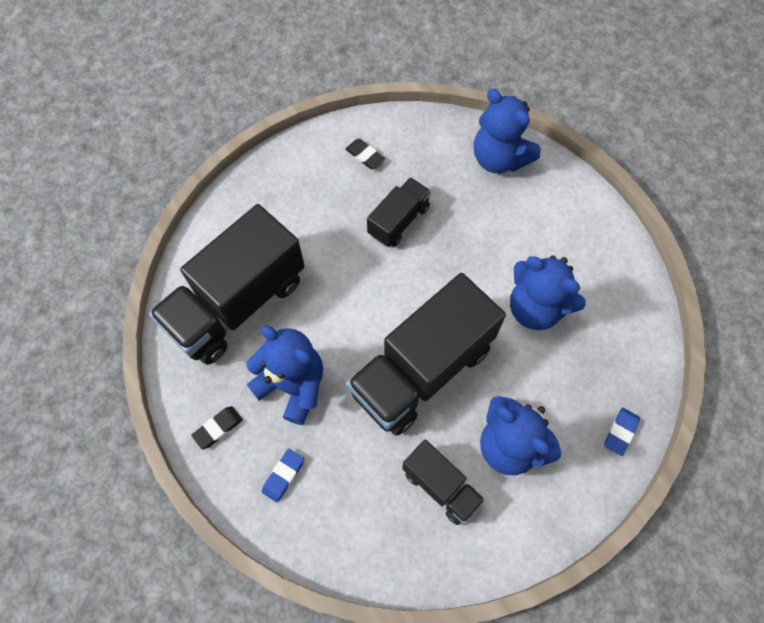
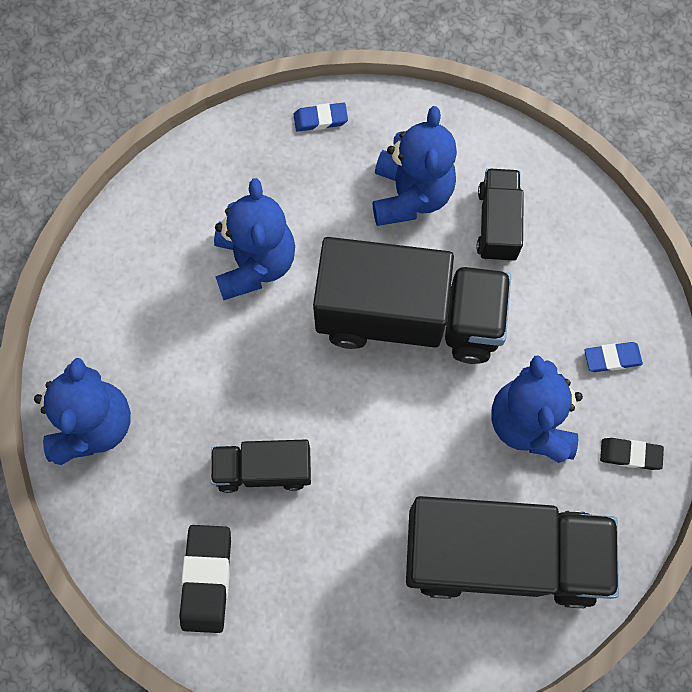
camera: 130 degrees left, 5 degrees up
(365, 156) = (206, 579): black eraser -> black eraser, size x1.66

